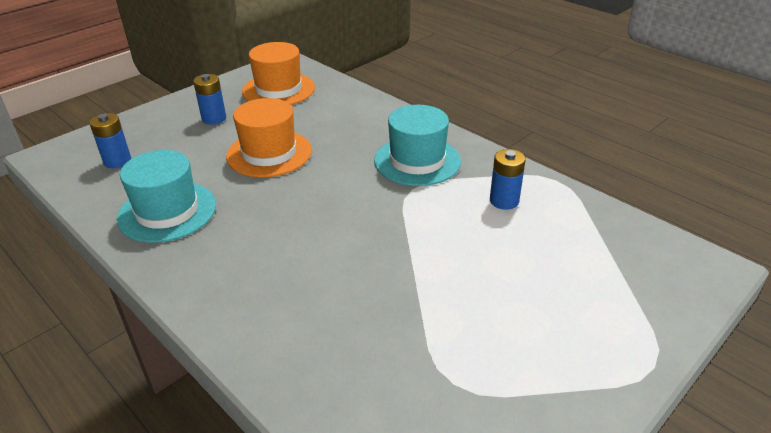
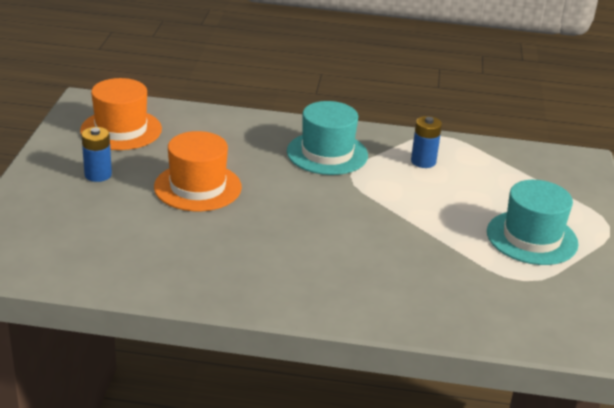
camera: 40 degrees left, 5 degrees down
(117, 161) = (62, 241): blue battery -> none
(167, 211) = (180, 262): turquoise hat -> turquoise hat (532, 238)

